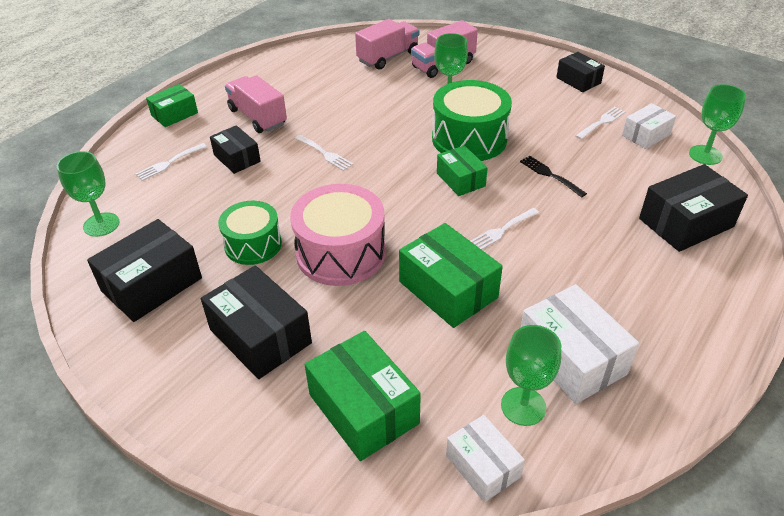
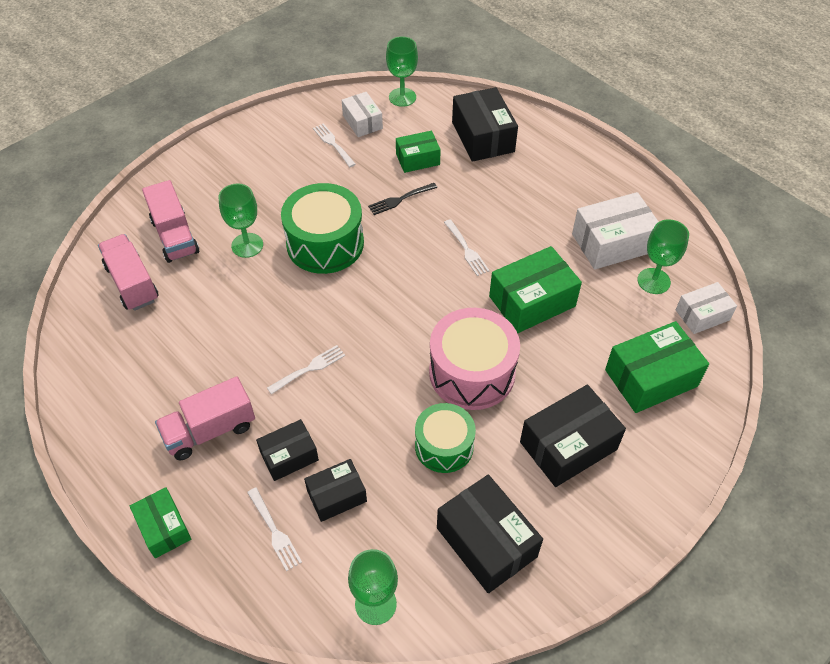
camera: 80 degrees left, 10 degrees up
(461, 179) = (388, 263): green box -> green box (417, 159)
(578, 80) = (256, 139): black box -> black box (337, 496)

